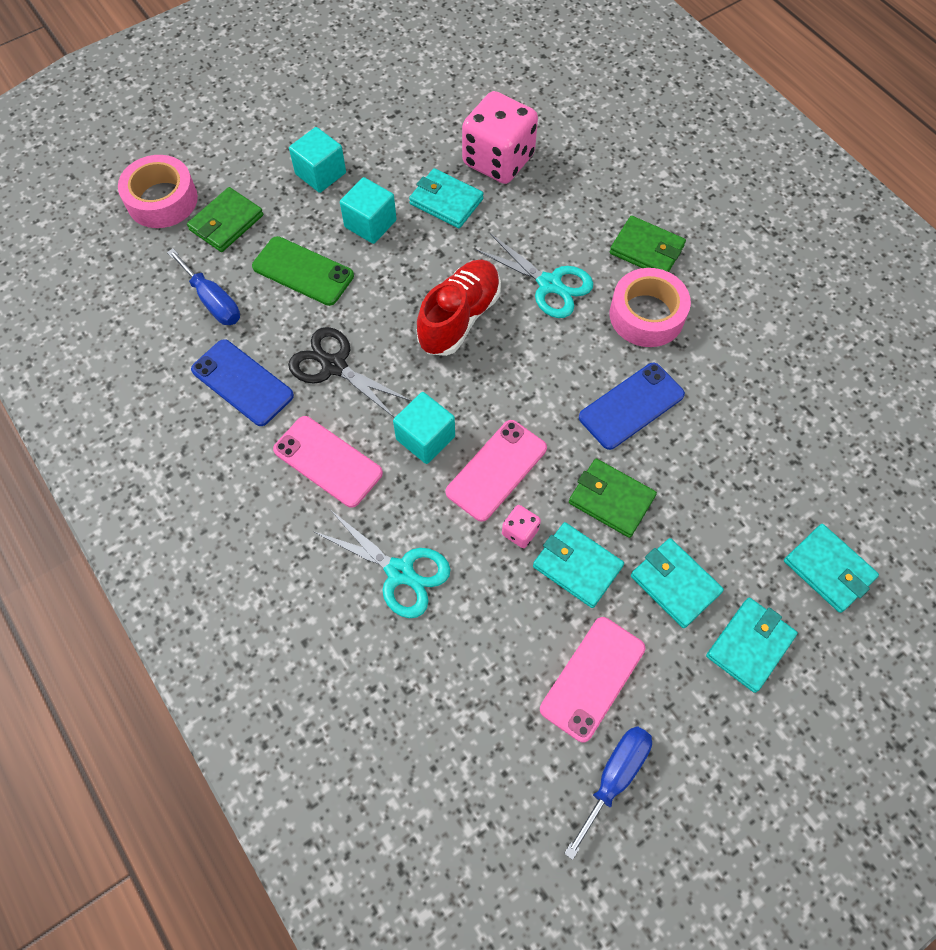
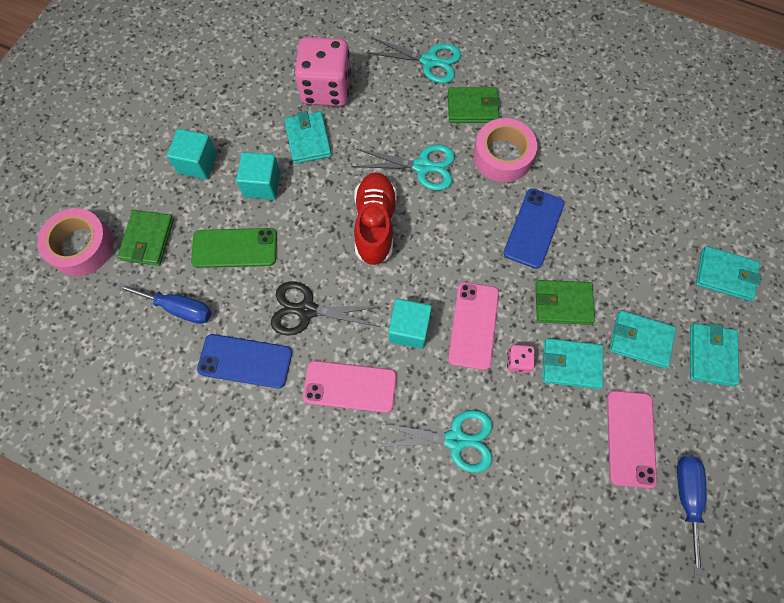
camera: 30 degrees left, 5 degrees up
(446, 201) = (308, 139): turquoise wallet -> turquoise wallet turned 75 degrees clockwise
(630, 181) = (429, 61): none -> turquoise scissors

